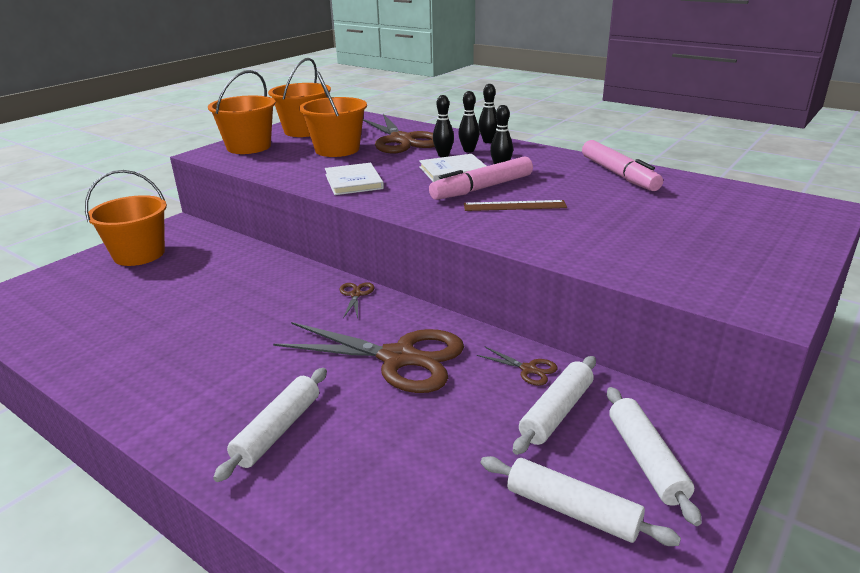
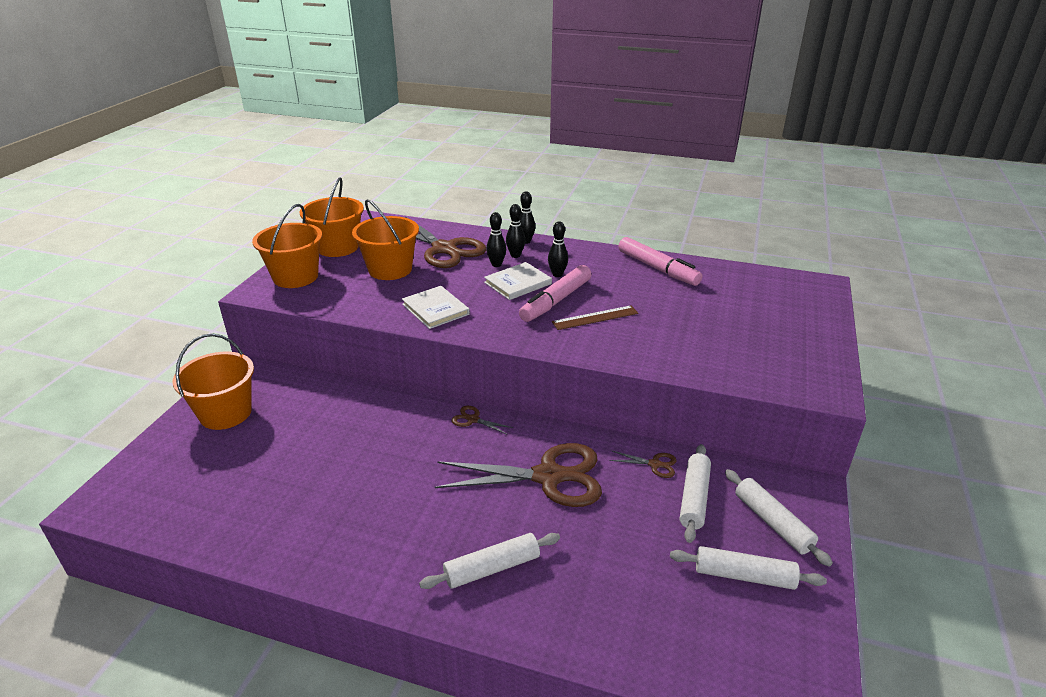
camera: 20 degrees left, 5 degrees up
(277, 430) = (492, 568): white rolling pin -> white rolling pin turned 60 degrees clockwise
(356, 294) = (473, 419): brown scissors -> brown scissors turned 45 degrees counterclockwise

